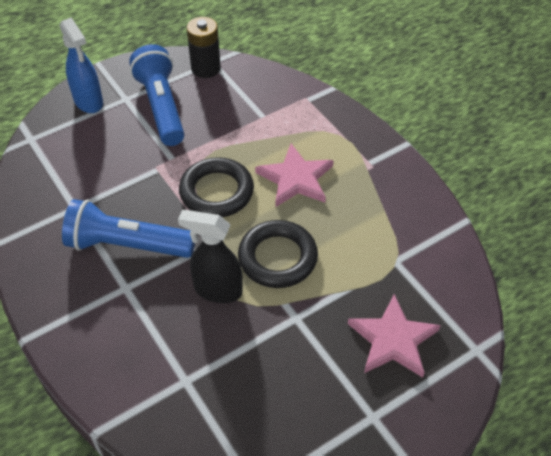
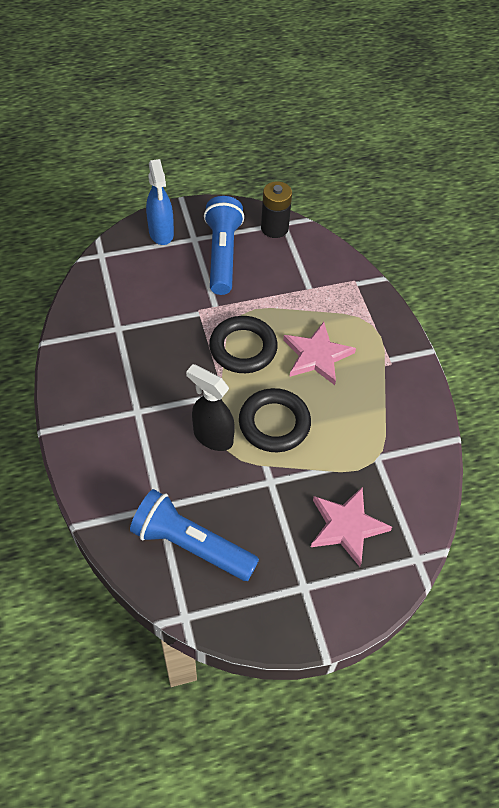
camera: 15 degrees right, 5 degrees up
(127, 245) = (151, 374): blue flashlight -> blue flashlight (191, 544)

